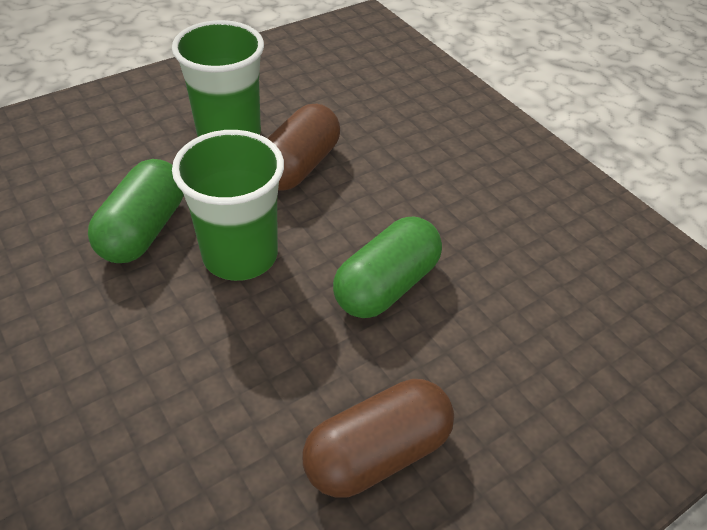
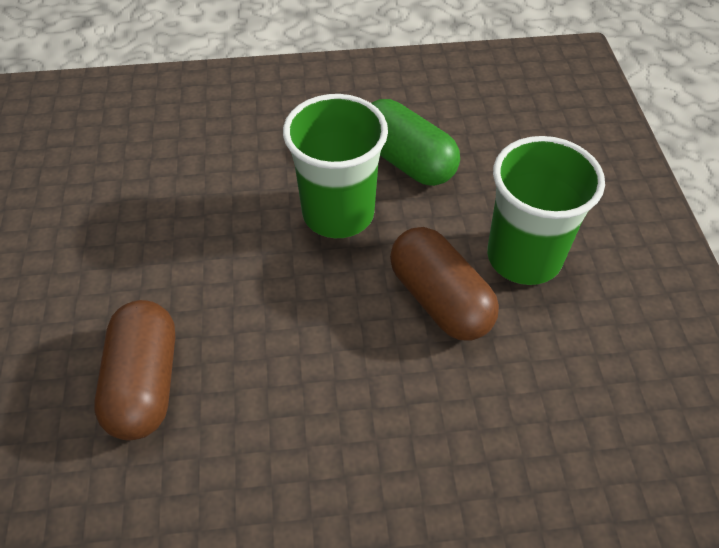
camera: 120 degrees right, 5 degrees up
(377, 452) = (99, 230): brown capsule -> brown capsule (145, 383)
(386, 285) = (234, 304): green capsule -> none

